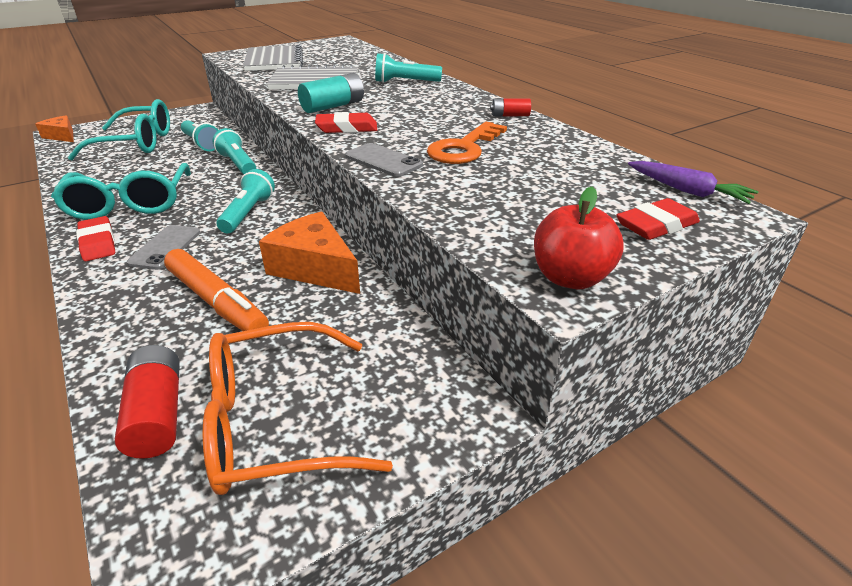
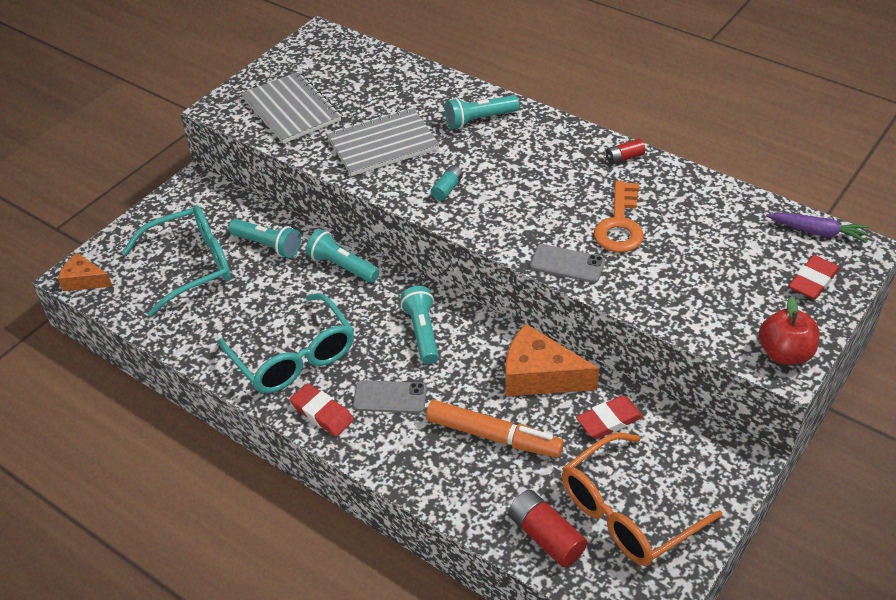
camera: 20 degrees left, 10 degrees up
(165, 247) = (390, 397): grey phone -> grey phone turned 75 degrees counterclockwise
(333, 106) = (447, 189): turquoise battery -> turquoise battery, size x0.58
(347, 128) = (494, 223): red eraser -> red eraser (609, 420)

